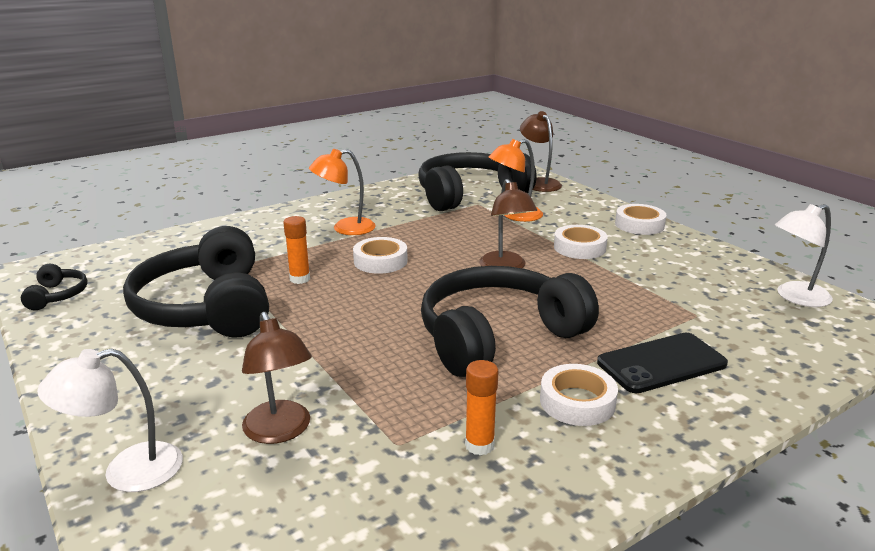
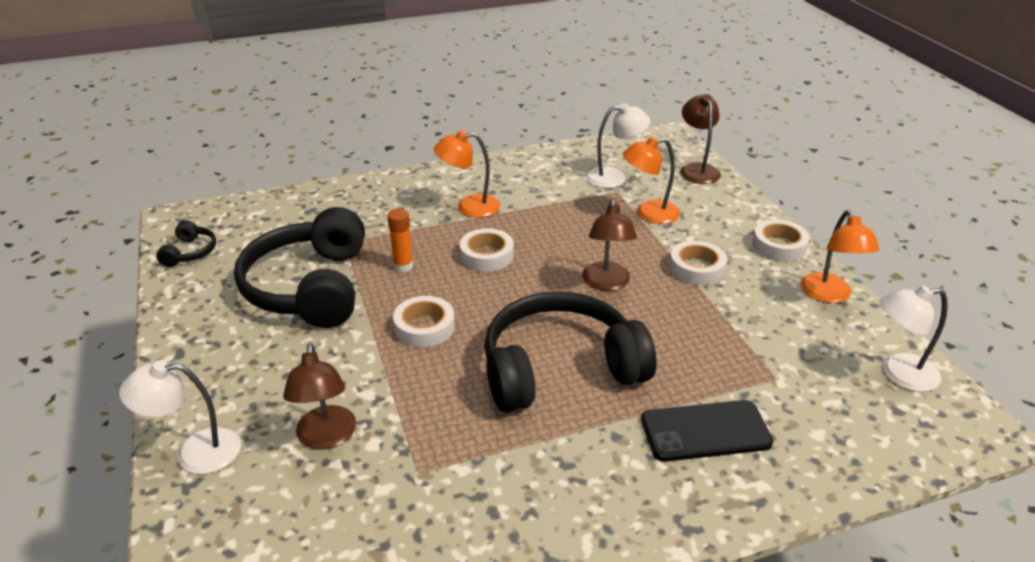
camera: 15 degrees right, 10 degrees up
(470, 195) = (614, 177): black headphones -> white lamp
(479, 445) = (488, 488): orange glue stick -> none
(577, 402) = (599, 459): white tape -> white tape (424, 327)
(702, 252) = (829, 295): none -> orange lamp

